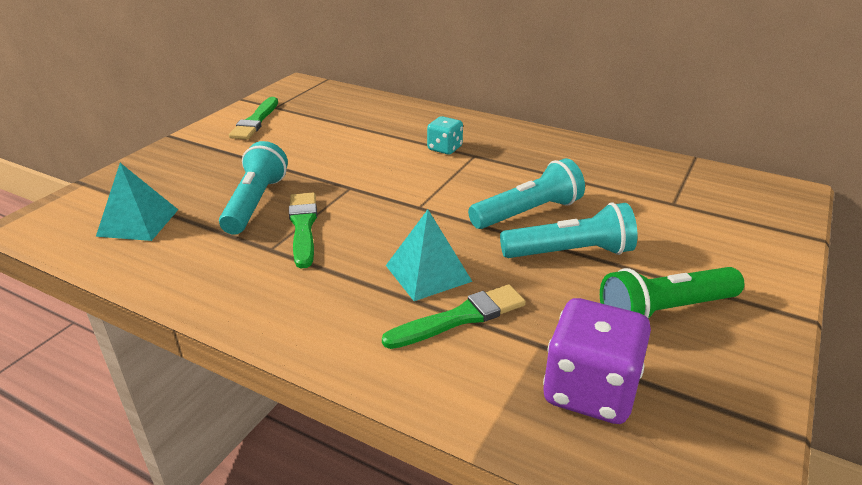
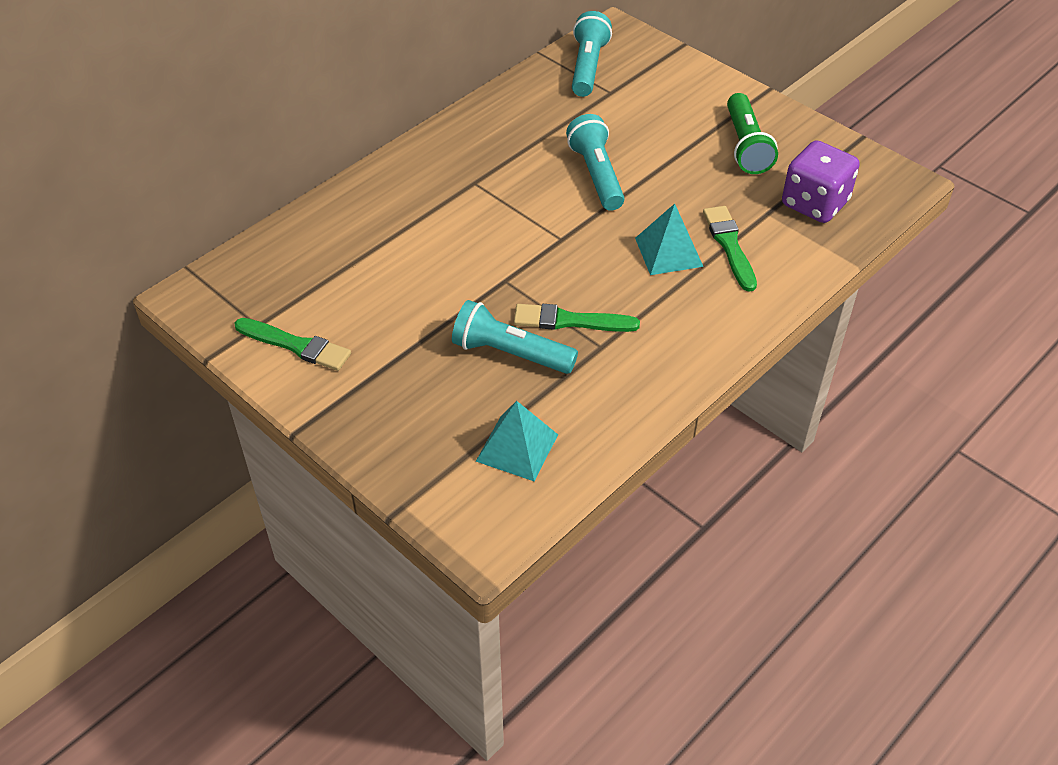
camera: 75 degrees left, 15 degrees up
(445, 148) = (450, 199): turquoise dice -> none
(570, 253) = (664, 168): turquoise flashlight -> turquoise flashlight (588, 67)

